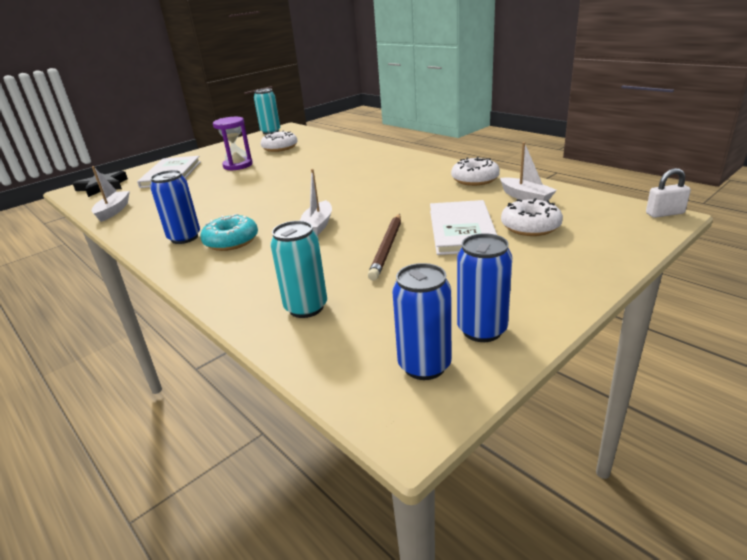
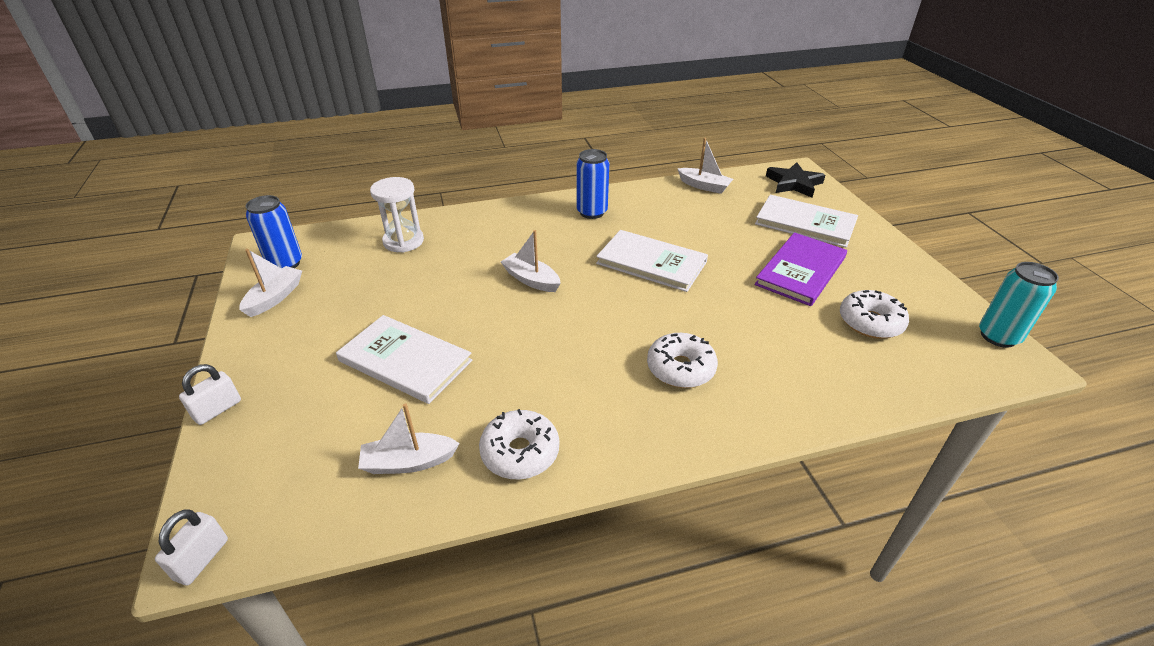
camera: 115 degrees right, 10 degrees up
(231, 241) = (555, 231): turquoise donut -> none
(238, 165) = (801, 271): purple hourglass -> purple book
(258, 198) = (651, 263): none -> white book
(306, 308) = (403, 241): turquoise can -> white hourglass
(387, 248) = (434, 302): brown pencil -> none
(482, 330) = (275, 297): blue can -> white boat
(530, 226) = (345, 412): white donut -> white donut (680, 368)
(612, 269) = (217, 409): none -> white padlock

